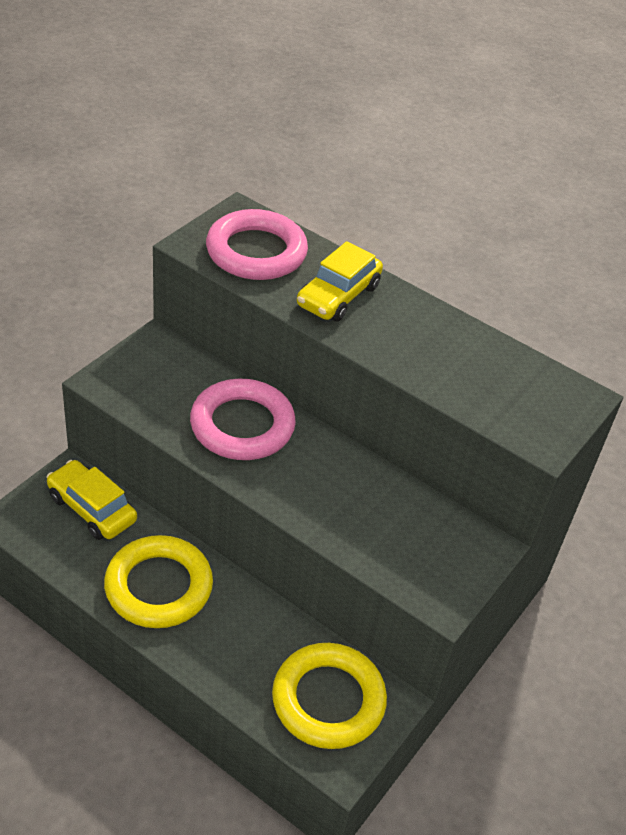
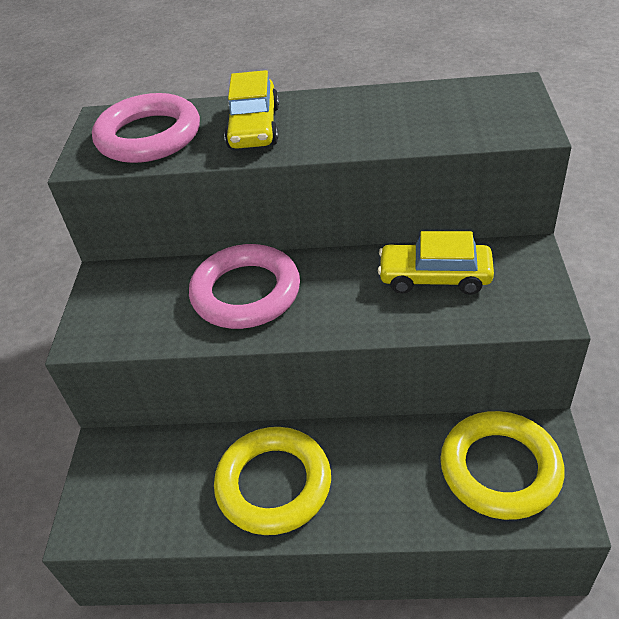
camera: 25 degrees left, 0 degrees up
(92, 509) = (151, 462): yellow car -> yellow car (434, 277)

